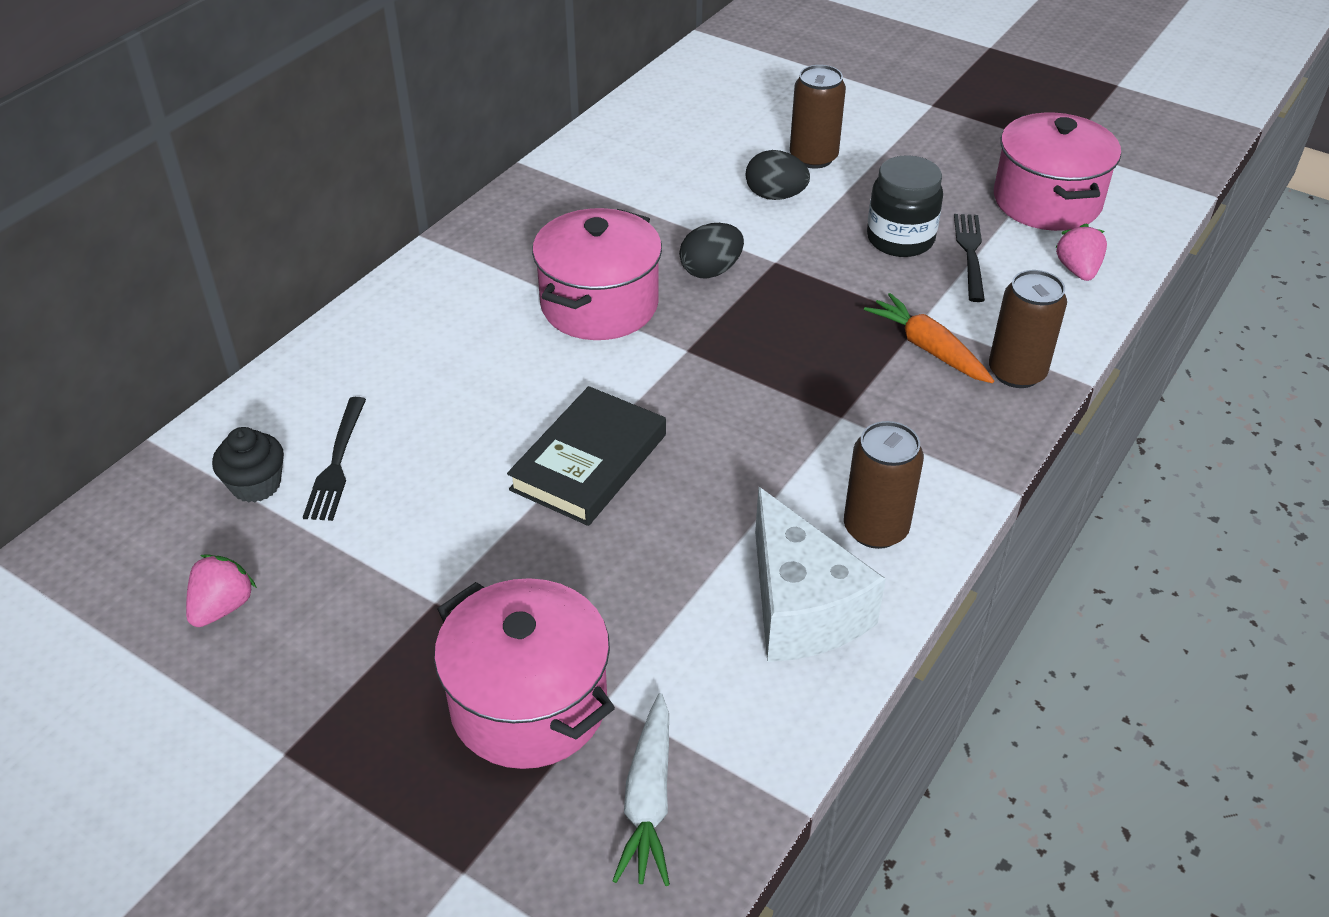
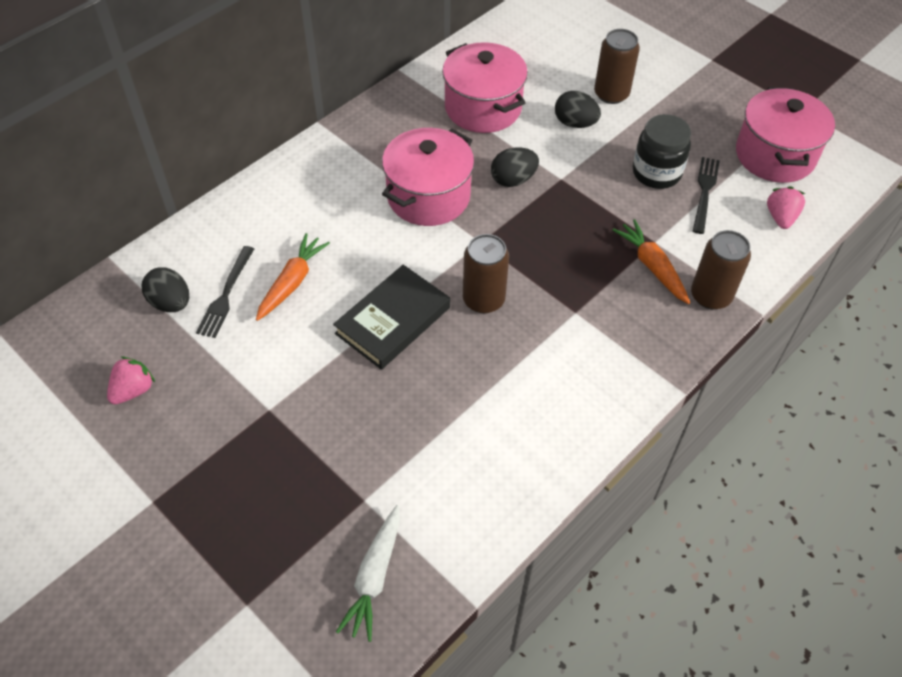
camera: 10 degrees right, 10 degrees up
(256, 485) = (171, 303): black cupcake -> black egg
(431, 434) = (292, 282): none -> orange carrot
(529, 704) = (313, 494): pink pot -> pink pot (483, 108)
(801, 607) = (509, 455): white cheese -> none
(875, 529) = (576, 404): brown can -> brown can (483, 300)

